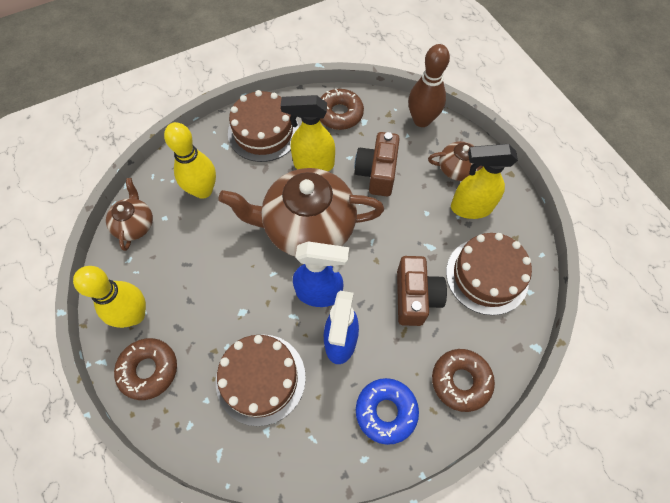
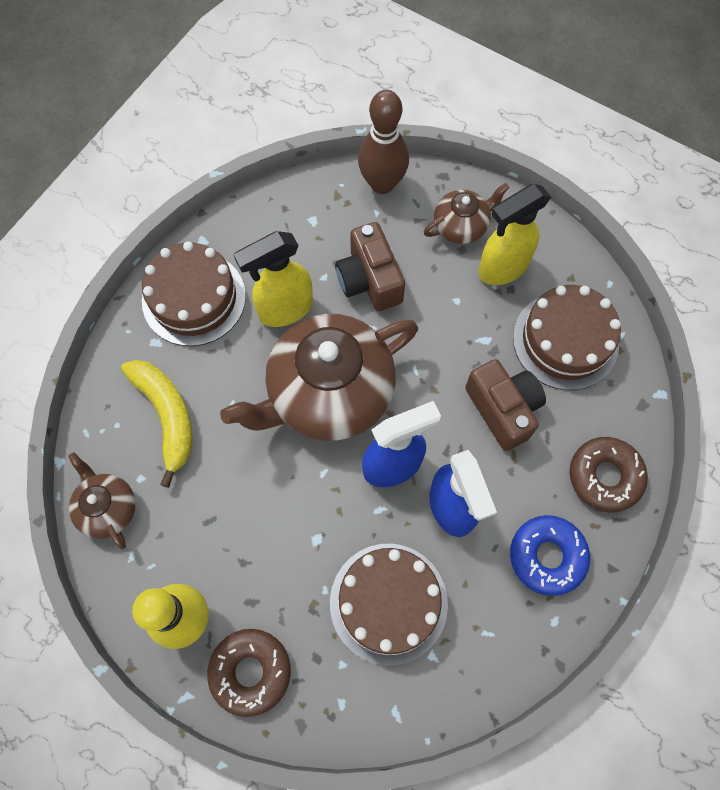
camera: 30 degrees left, 5 degrees up
(203, 190) = (167, 416): yellow bowling pin -> yellow banana
(339, 114) = (276, 225): brown donut -> none

